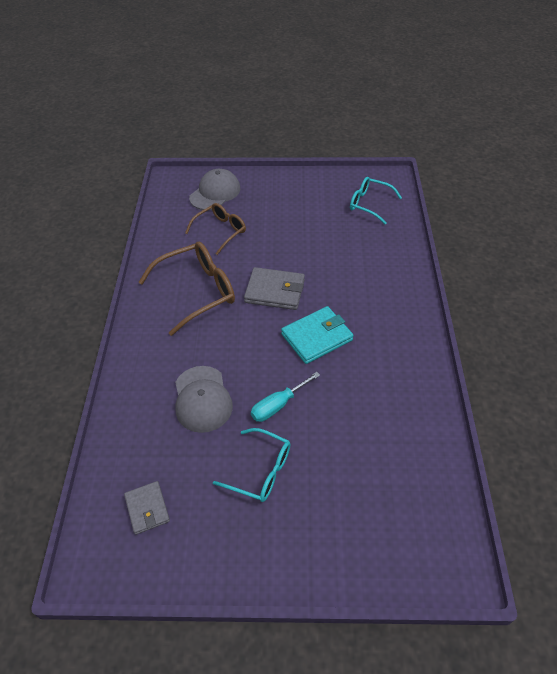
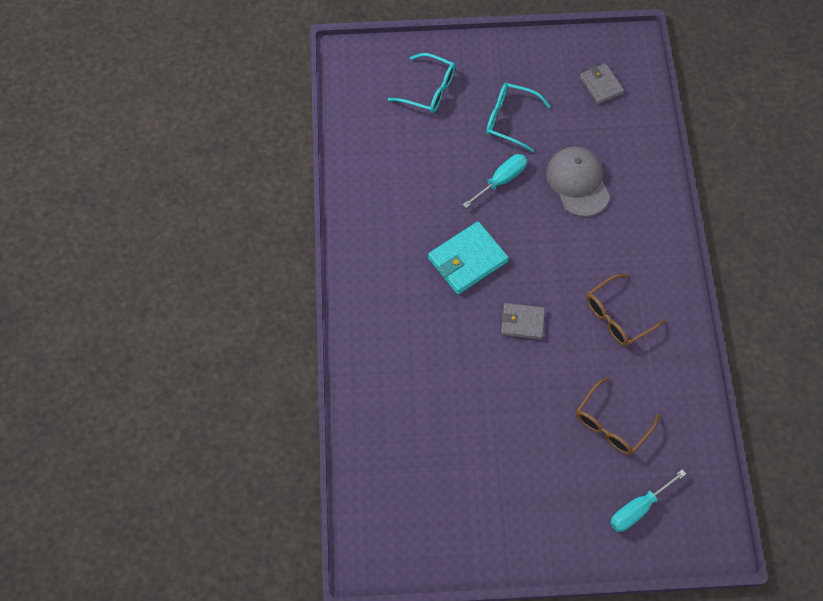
camera: 175 degrees right, 15 degrees up
(196, 292) = (617, 316): brown glasses -> brown glasses, size x0.63
(215, 193) = (637, 508): grey cap -> turquoise screwdriver
(275, 291) = (522, 322): grey wallet -> grey wallet, size x0.63
(369, 204) = (401, 493): turquoise glasses -> turquoise glasses (428, 90)

